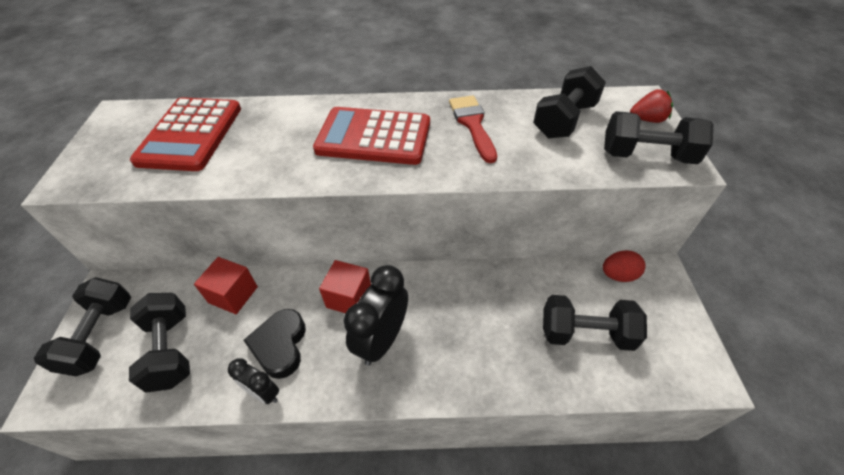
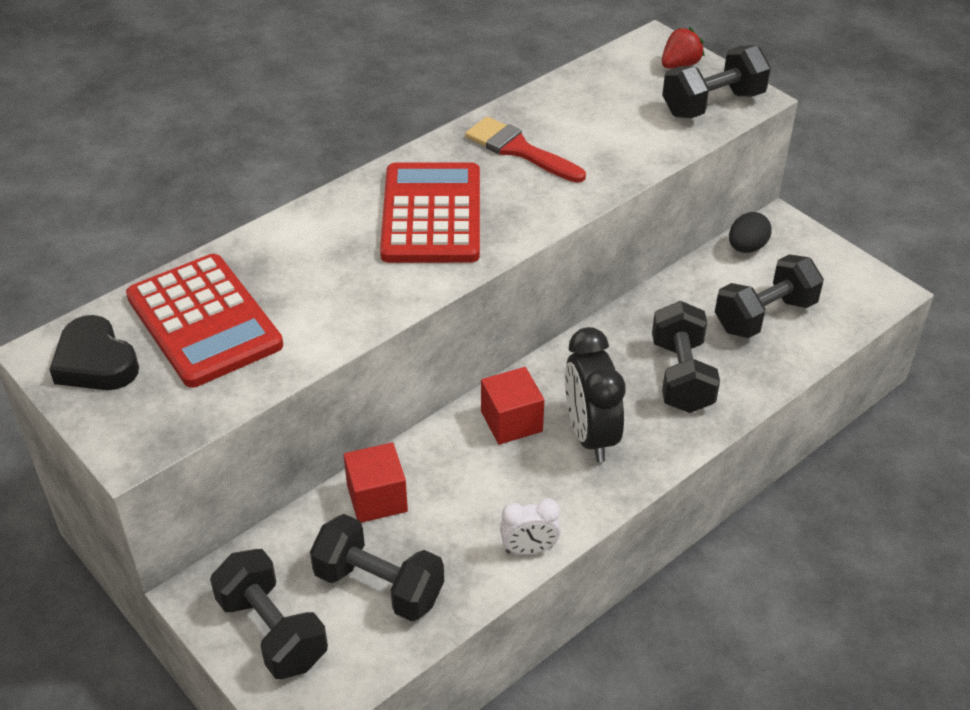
camera: 40 degrees left, 5 degrees down
(263, 393) = (529, 549): black clock -> white clock
(280, 345) = (494, 505): black heart -> black heart (95, 362)
(374, 137) = (431, 214): red calculator -> red calculator turned 120 degrees clockwise
(564, 120) = (604, 102): black dumbbell -> black dumbbell (681, 376)
(618, 275) = (746, 247): red egg -> black egg

